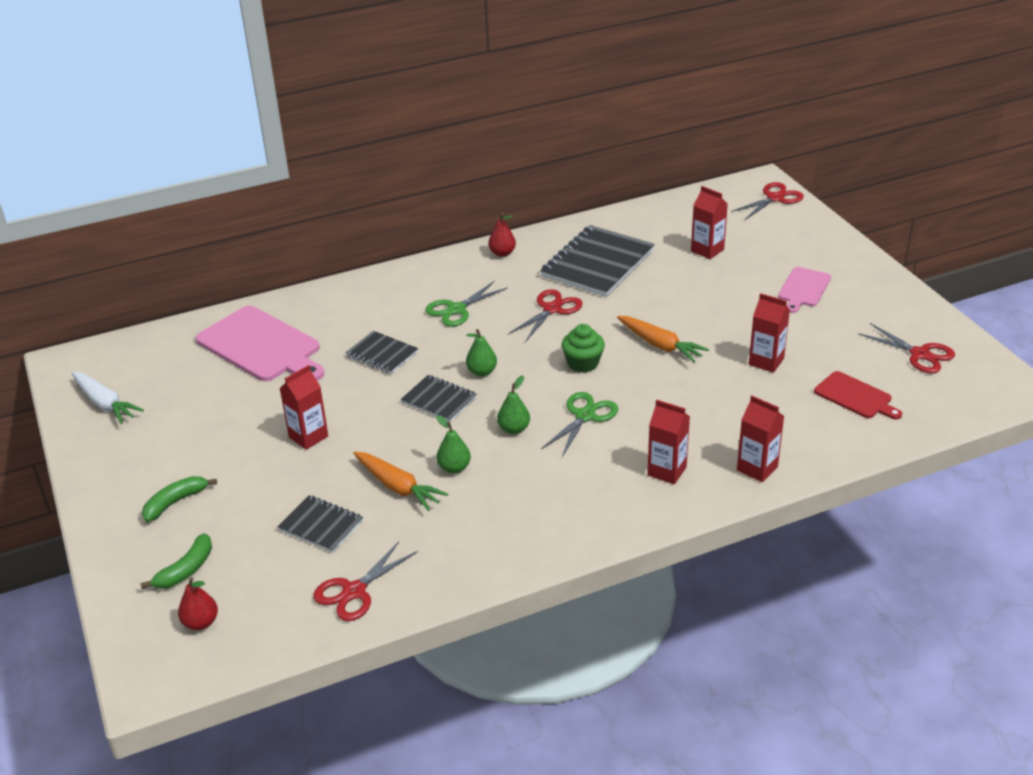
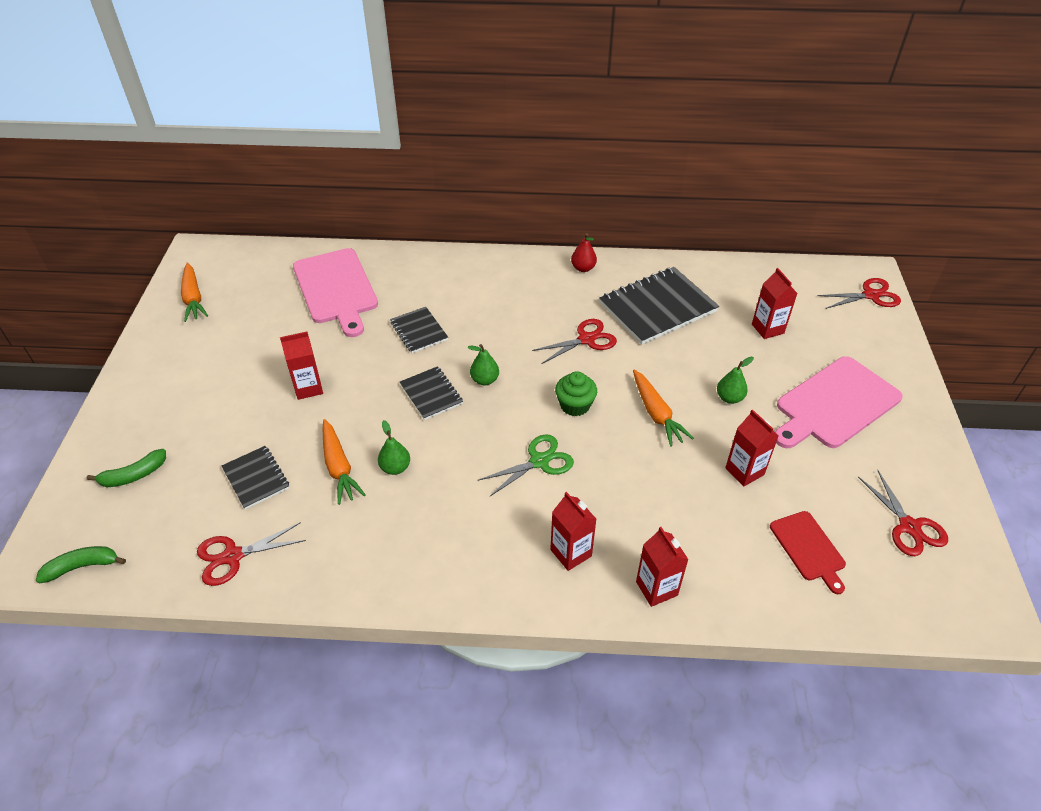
camera: 25 degrees right, 10 degrees up
(105, 404) = (193, 298): white carrot -> orange carrot
(175, 502) = (173, 408): green banana -> green banana (82, 566)
(201, 622) = (107, 531): red pear -> none
(456, 309) = (507, 310): green scissors -> none
(514, 429) = (470, 449): green pear -> green pear (729, 398)
(803, 289) = (835, 404): pink cutting board -> pink cutting board, size x1.84

